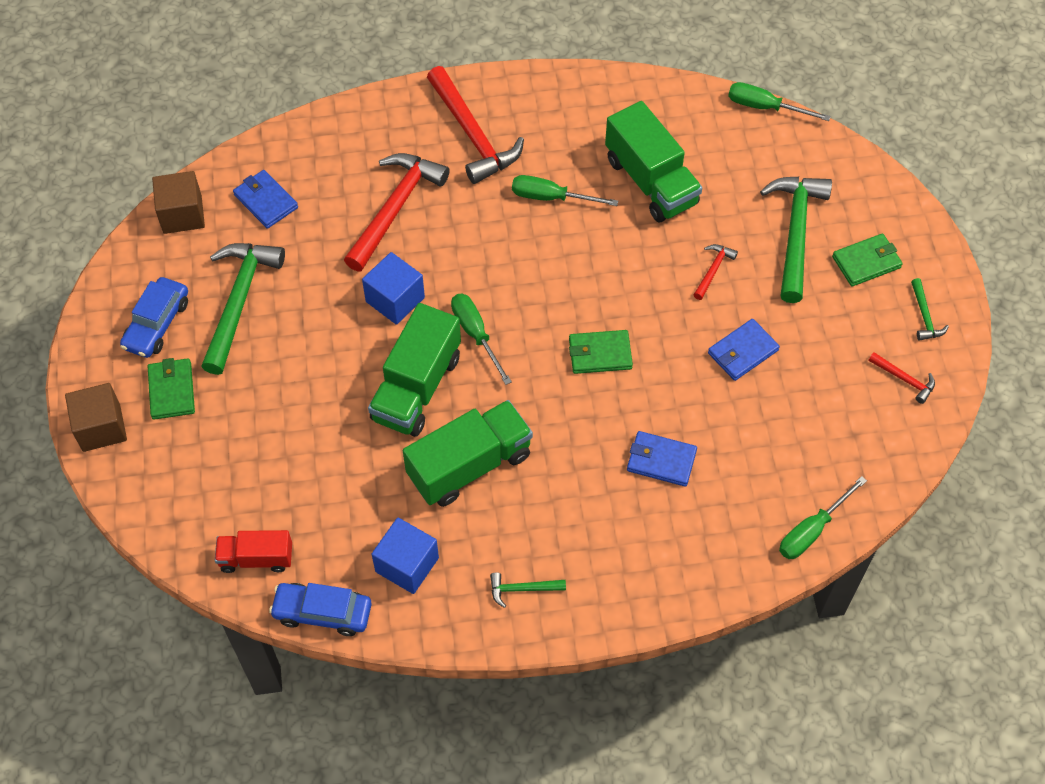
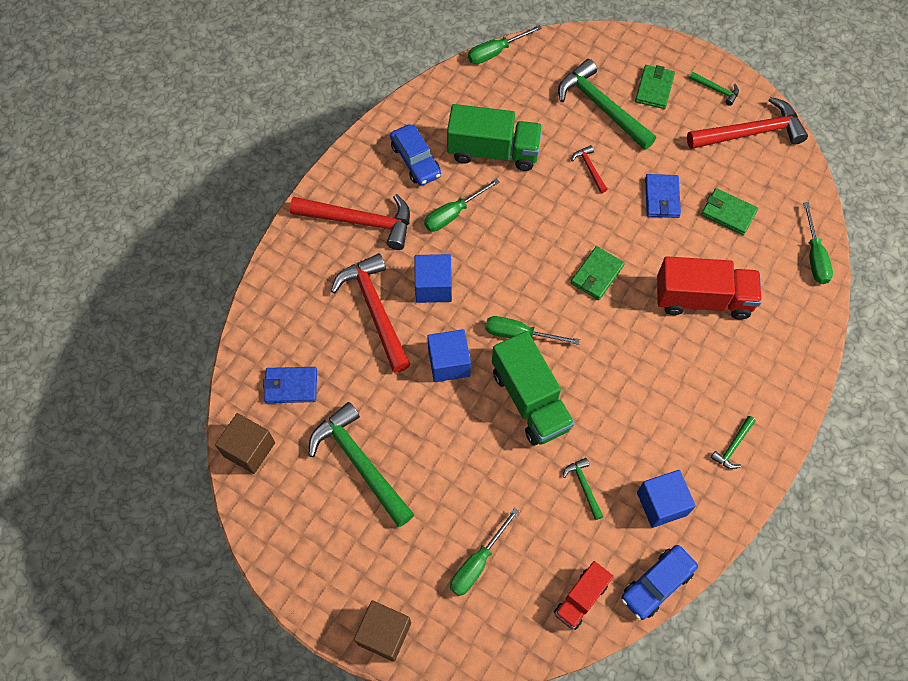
camera: 50 degrees left, 5 degrees up
(157, 324) = (328, 532): blue car -> blue car (415, 160)
(172, 390) = (395, 561): green wallet -> green wallet (728, 213)
(222, 454) = (477, 563): none -> green screwdriver
(368, 489) = (584, 486): none -> green hammer
(460, 235) = (433, 286): none -> blue cube
(469, 465) = (616, 411): green truck -> none
(661, 460) = (702, 299): blue wallet -> red truck
(904, 379) = (750, 132): red hammer -> red hammer, size x2.20

